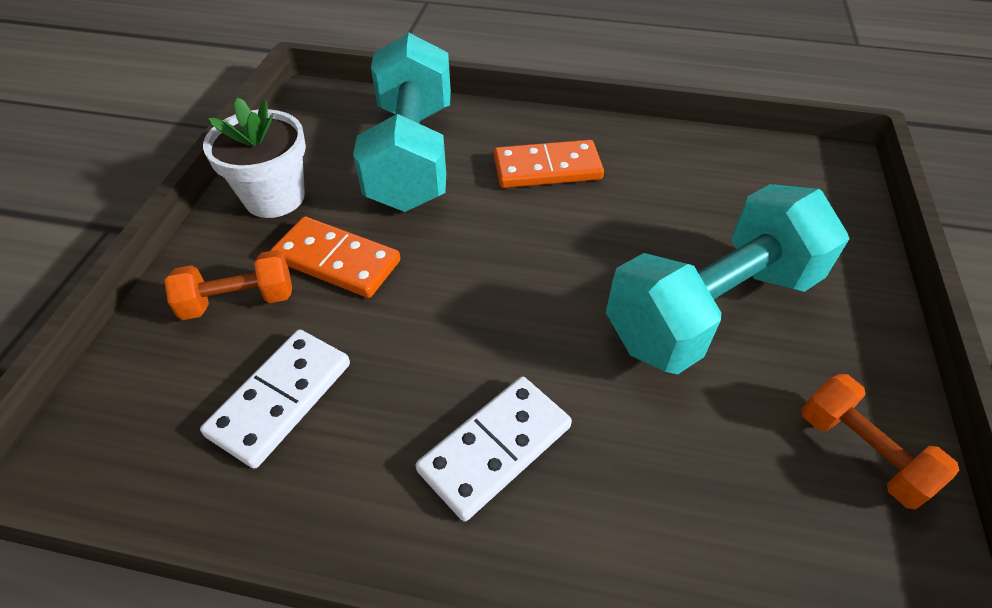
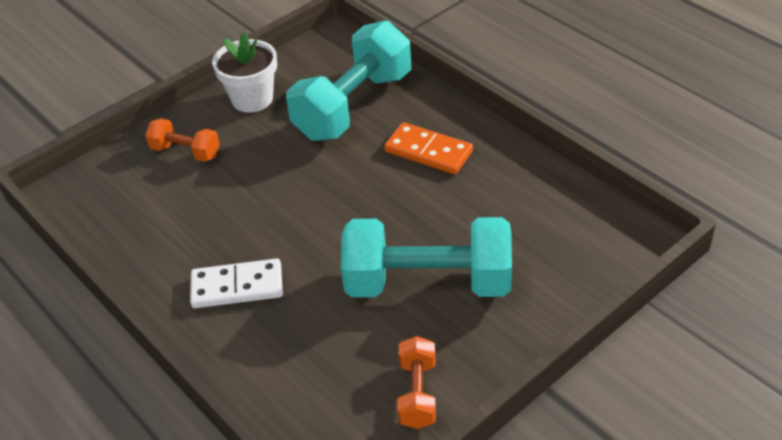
camera: 40 degrees right, 5 degrees down
(281, 399) = (164, 211): white domino -> none
(337, 260) = (251, 153): orange domino -> none

